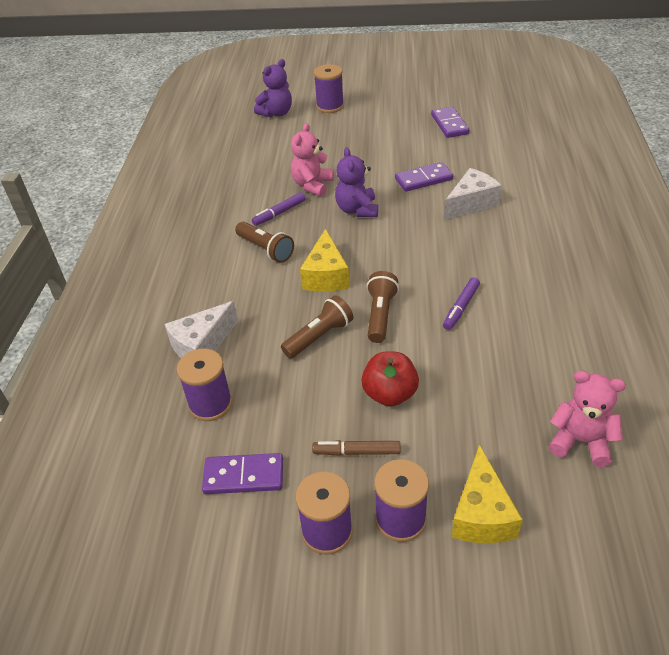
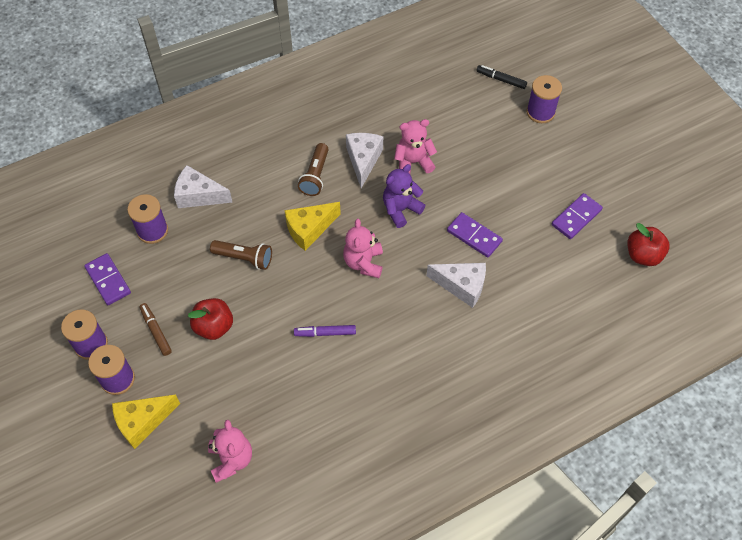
camera: 55 degrees right, 15 degrees up
(276, 113) = (501, 80): purple teddy bear -> black marker
(279, 213) = (363, 160): purple marker -> white cheese
(380, 315) = (287, 284): brown flashlight -> none
(397, 253) = (364, 263): none -> pink teddy bear
(511, 108) = (643, 255): none -> red apple

